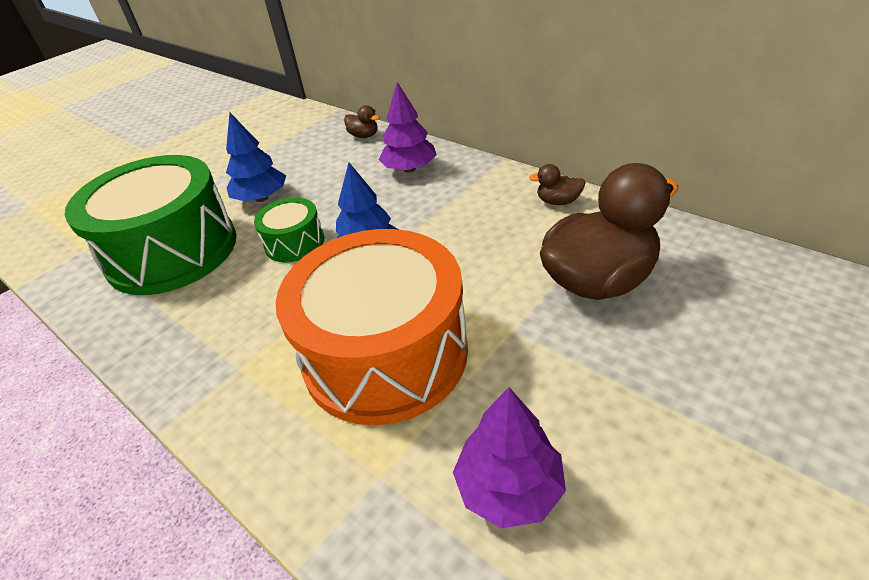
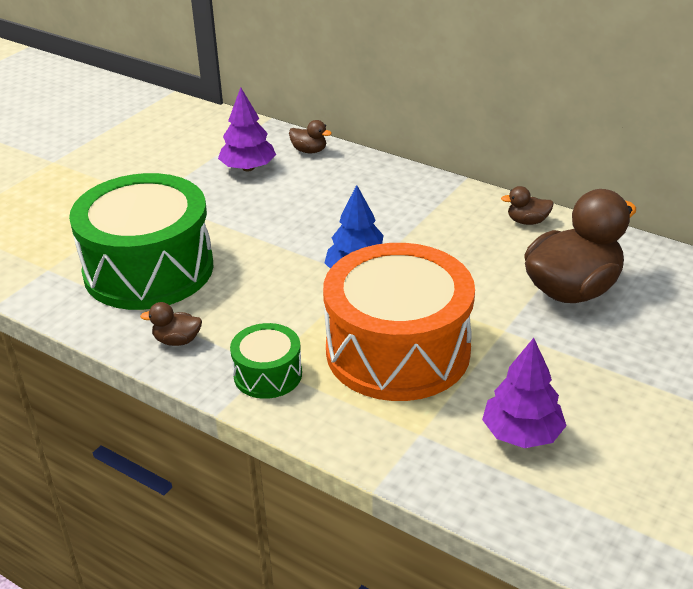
camera: 10 degrees left, 5 degrees down
(161, 332) = (177, 340): none -> brown duck
(261, 198) = (221, 217): blue tree -> none
(294, 243) = (276, 260): green drum -> green drum (268, 374)
(409, 169) = (371, 188): purple tree -> purple tree (248, 168)

